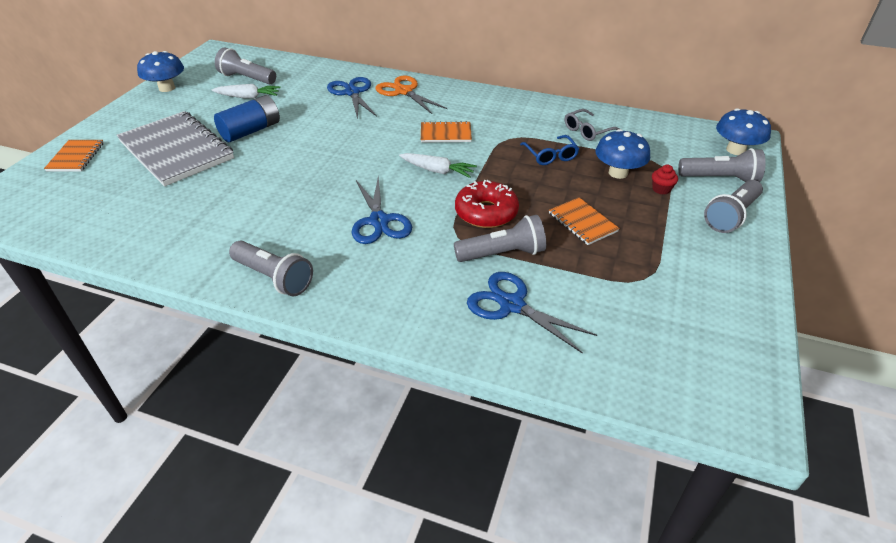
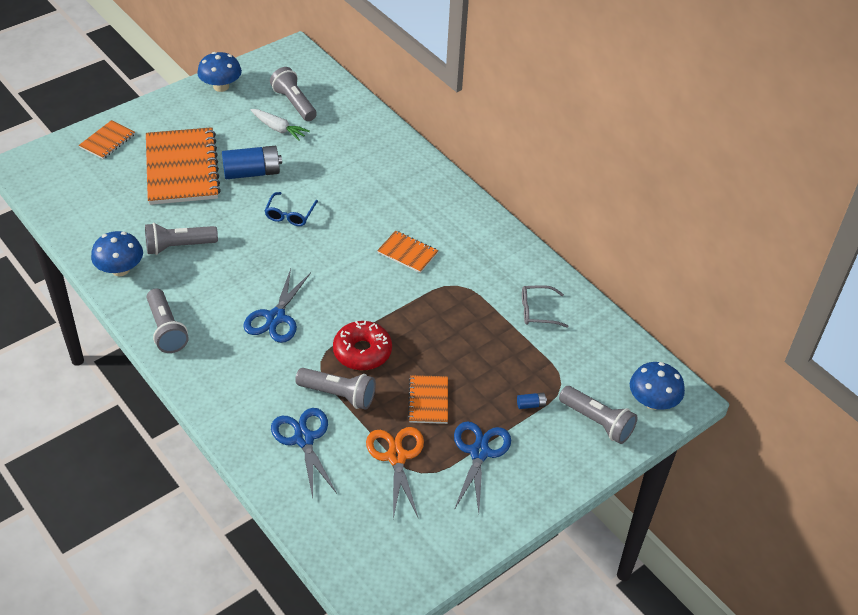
camera: 30 degrees right, 5 degrees up
(176, 150) = (182, 168): grey notebook -> orange notebook
(352, 93) = (370, 164): blue scissors -> blue scissors (479, 452)
(404, 91) = (417, 183): orange scissors -> orange scissors (396, 457)
(437, 171) = (363, 291): white carrot -> none
(550, 155) = (474, 321): blue glasses -> blue glasses (290, 214)
(618, 173) = (512, 369): blue mushroom -> blue mushroom (120, 269)
(661, 189) = (531, 405): red cupcake -> blue battery
(731, 216) = (559, 460): grey flashlight -> grey flashlight (179, 246)

